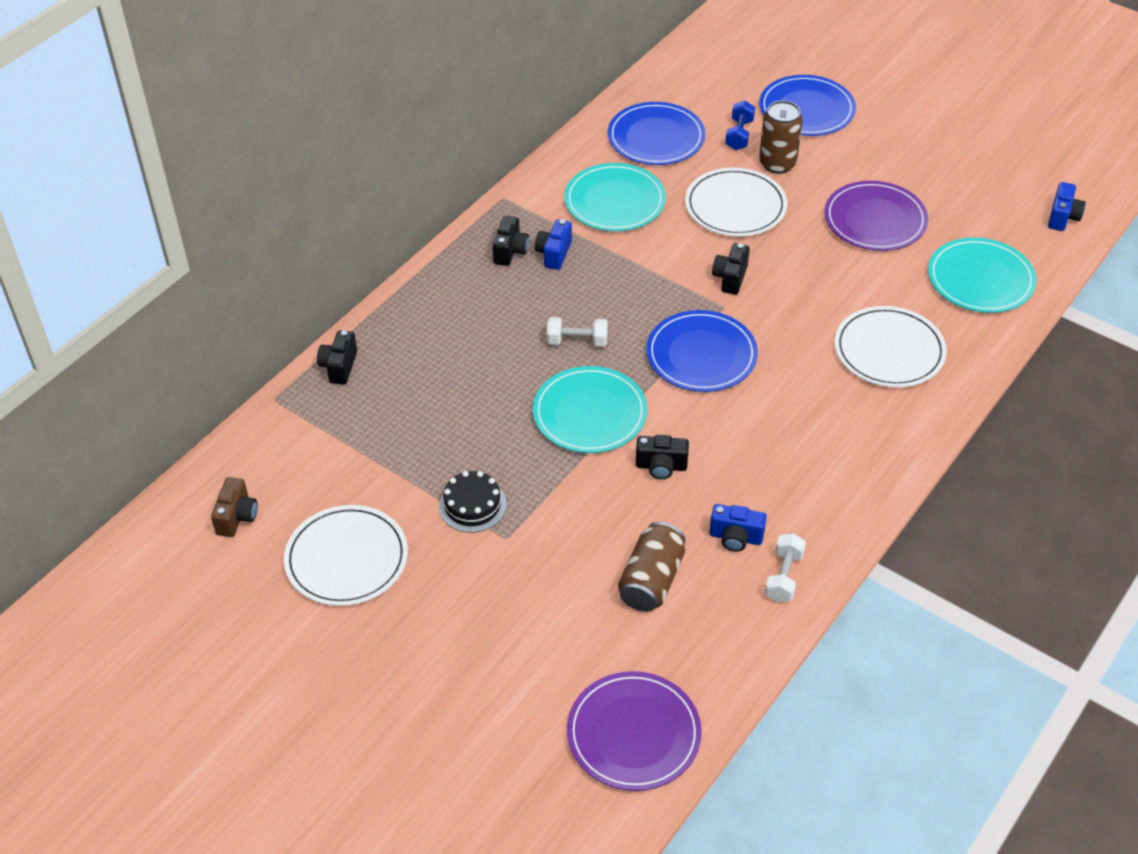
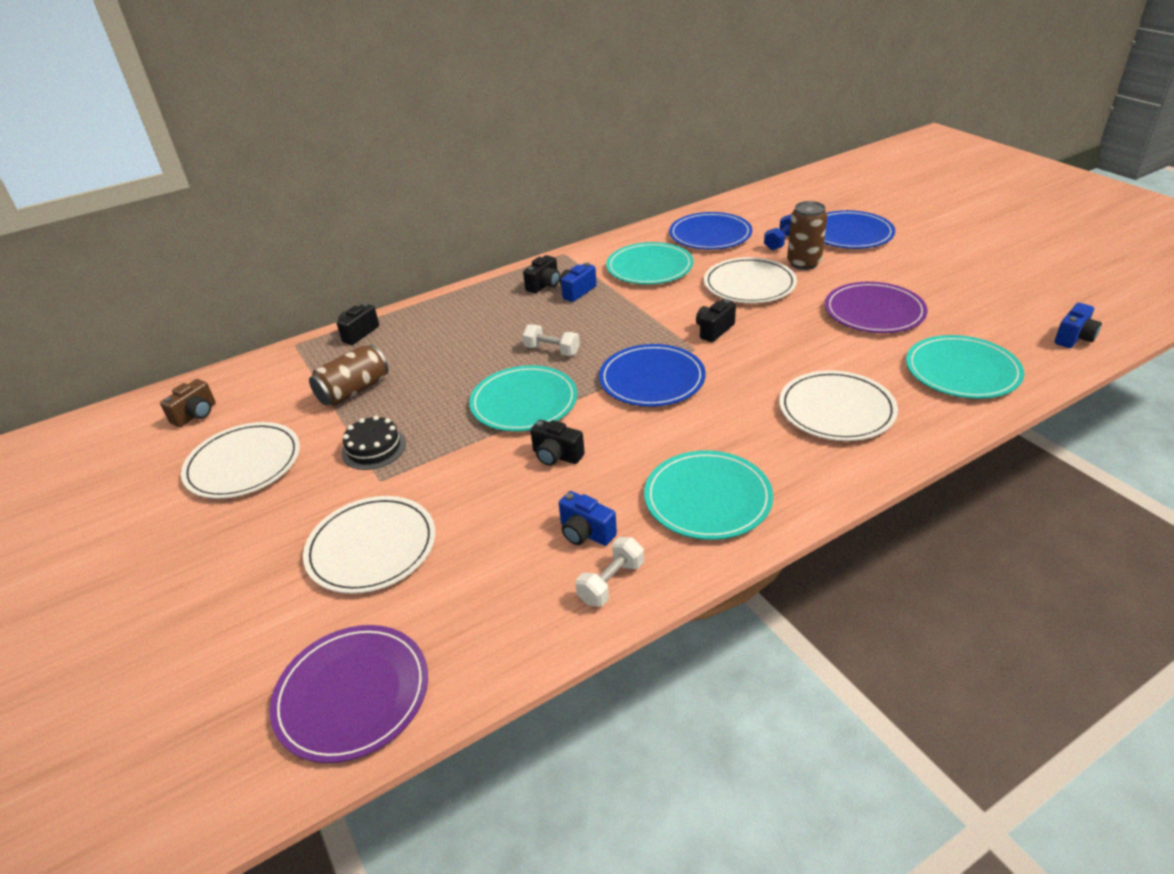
camera: 25 degrees right, 10 degrees down
(551, 607) = (371, 547): none -> white plate
(651, 580) = (478, 550): brown can -> brown can (354, 391)
(821, 475) = (707, 498): none -> turquoise plate

